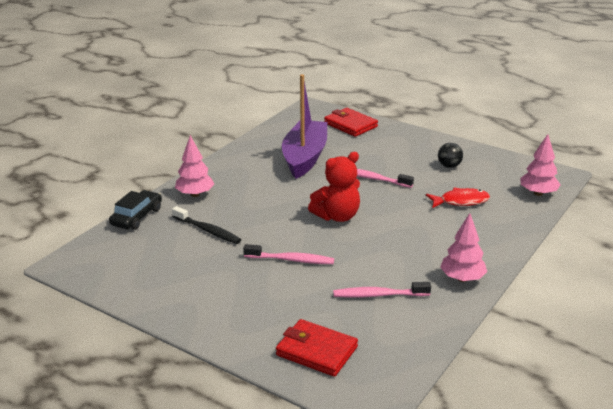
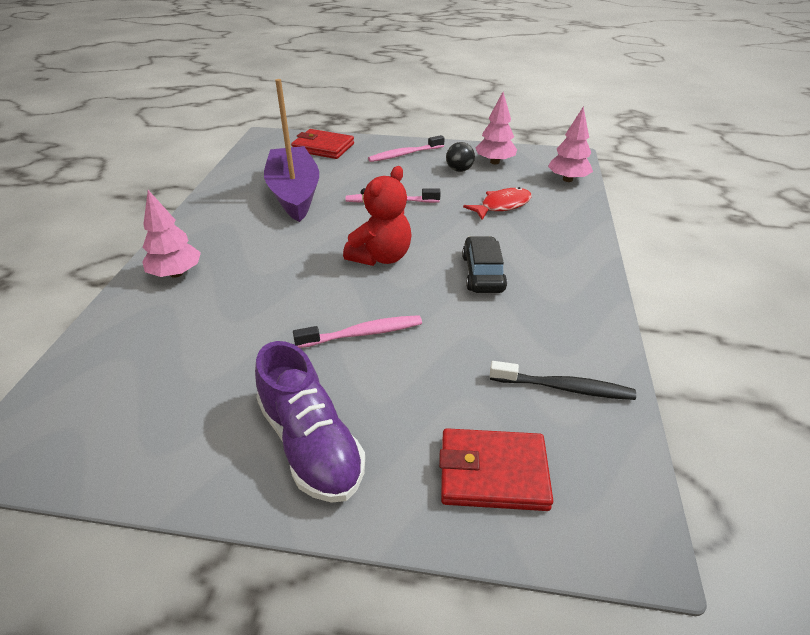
camera: 25 degrees left, 10 degrees up
(137, 217) = (101, 329): black car -> black car (483, 273)
(208, 230) = (222, 322): black toothbrush -> black toothbrush (564, 388)
(222, 307) = (311, 444): none -> purple shoe
(378, 295) = (506, 351): pink toothbrush -> pink toothbrush (404, 154)
(462, 278) = (580, 298): pink tree -> pink tree (495, 162)

